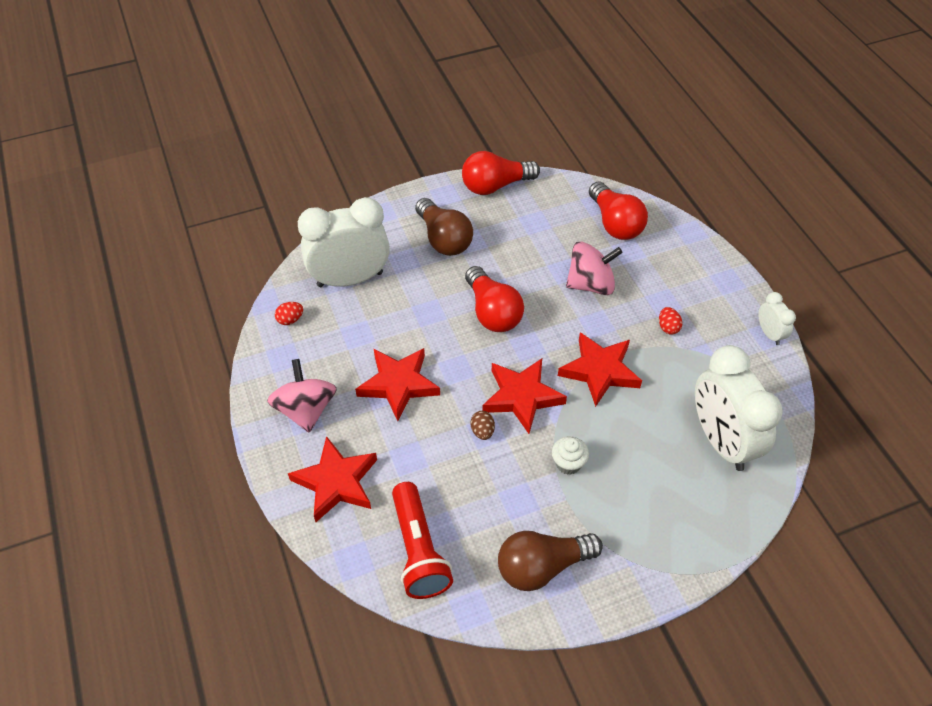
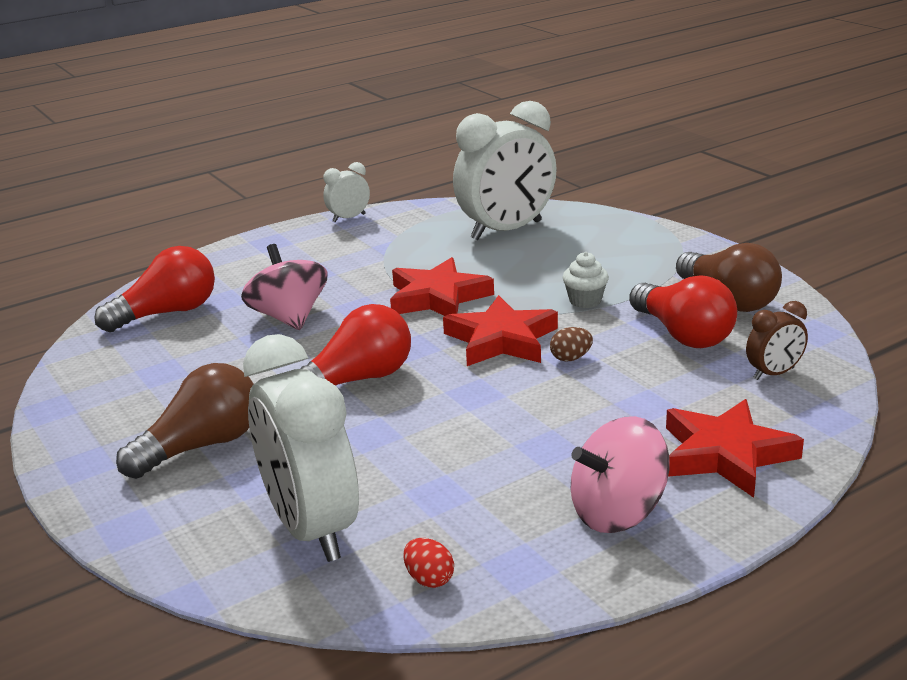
camera: 100 degrees left, 25 degrees down
(398, 384) = (525, 434): red star -> none
(418, 550) = (774, 374): red flashlight -> brown clock
(495, 186) = (69, 416): red light bulb -> red light bulb (683, 334)
(668, 327) = (354, 266): red egg -> none

